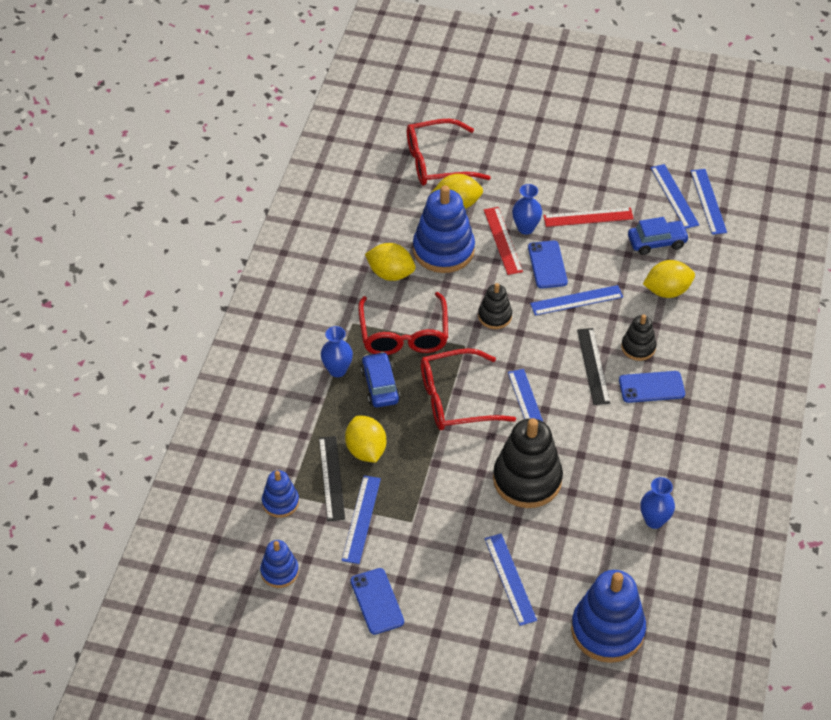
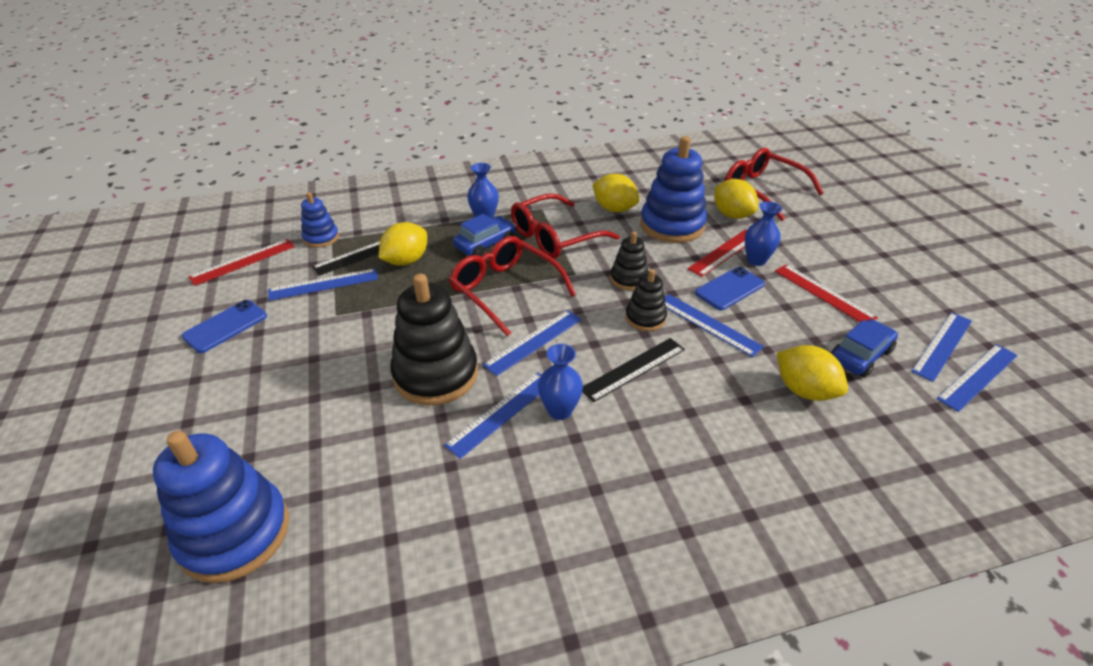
camera: 60 degrees right, 10 degrees down
(279, 571) = (243, 261): blue stacking toy -> red ruler
(390, 274) = (614, 209): yellow lemon -> yellow lemon turned 45 degrees counterclockwise
(510, 579) = (288, 410): blue ruler -> blue ruler (501, 413)
(638, 347) = (696, 396): black stacking toy -> black stacking toy (645, 318)
(651, 387) = (649, 431): blue phone -> none
(654, 520) = (440, 515): blue vase -> blue vase (559, 410)
(657, 242) = (860, 355): blue car -> blue car turned 90 degrees counterclockwise

